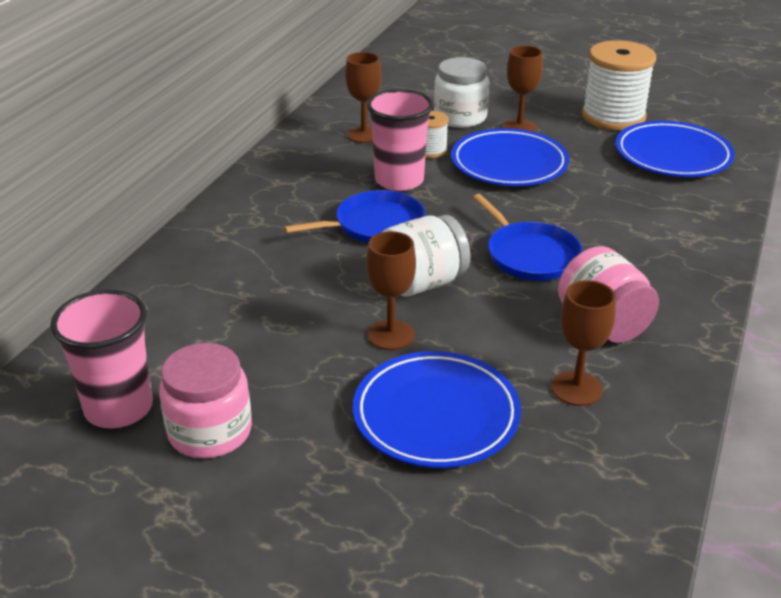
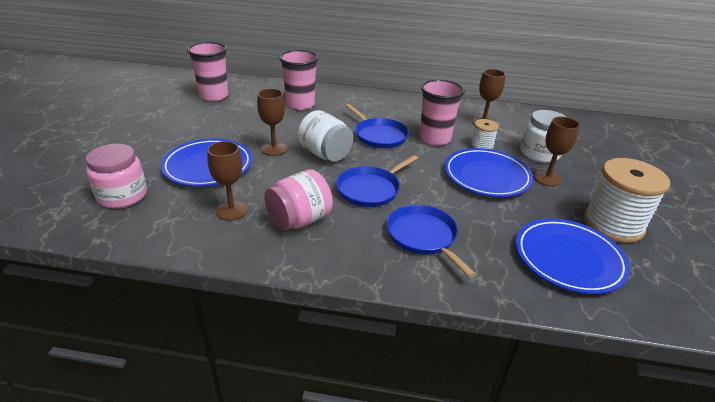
camera: 75 degrees right, 0 degrees up
(210, 431) = (198, 115): pink jar -> pink jar (122, 196)
(222, 292) = (300, 104): none -> pink cup
(638, 232) = (423, 237): none -> blue pan

